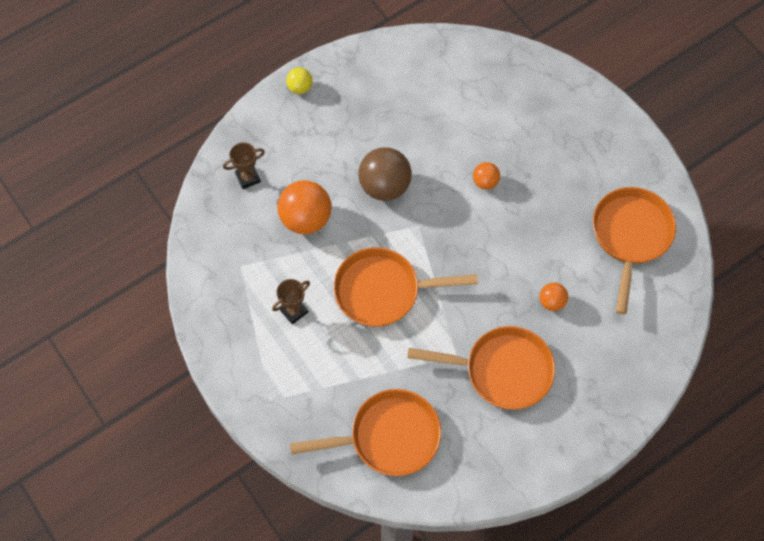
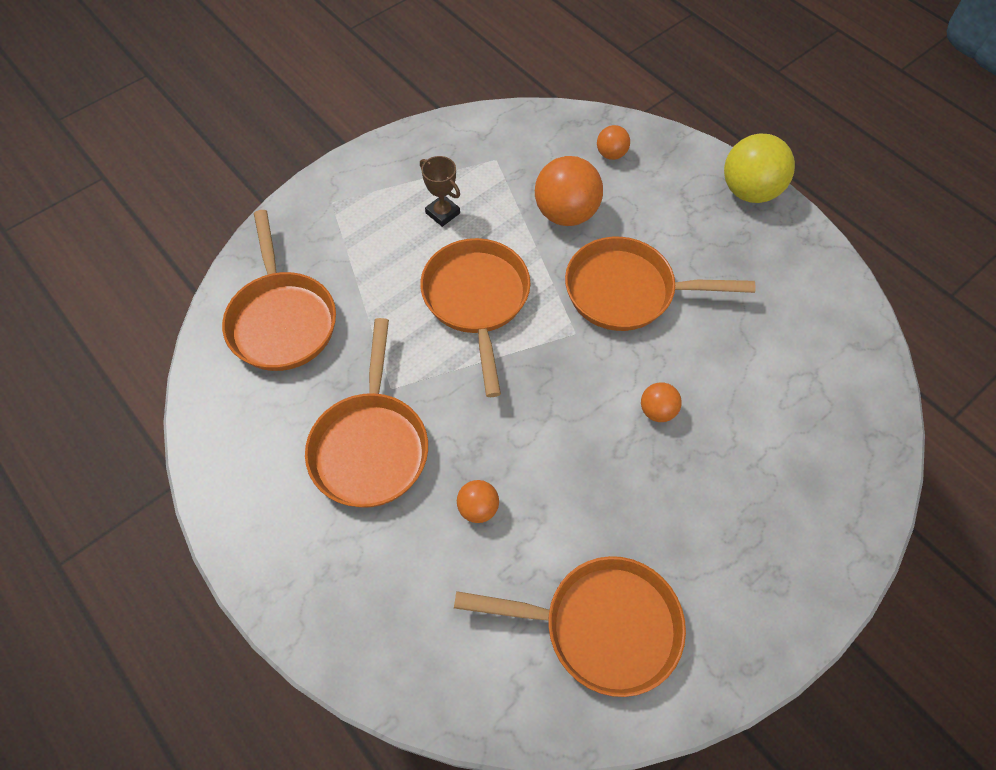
camera: 85 degrees right, 5 degrees down
(248, 178) = (611, 154): brown trophy -> orange ball
(300, 87) = (749, 191): yellow ball -> yellow ball, size x1.93
(384, 186) = (627, 291): brown ball -> orange pan

